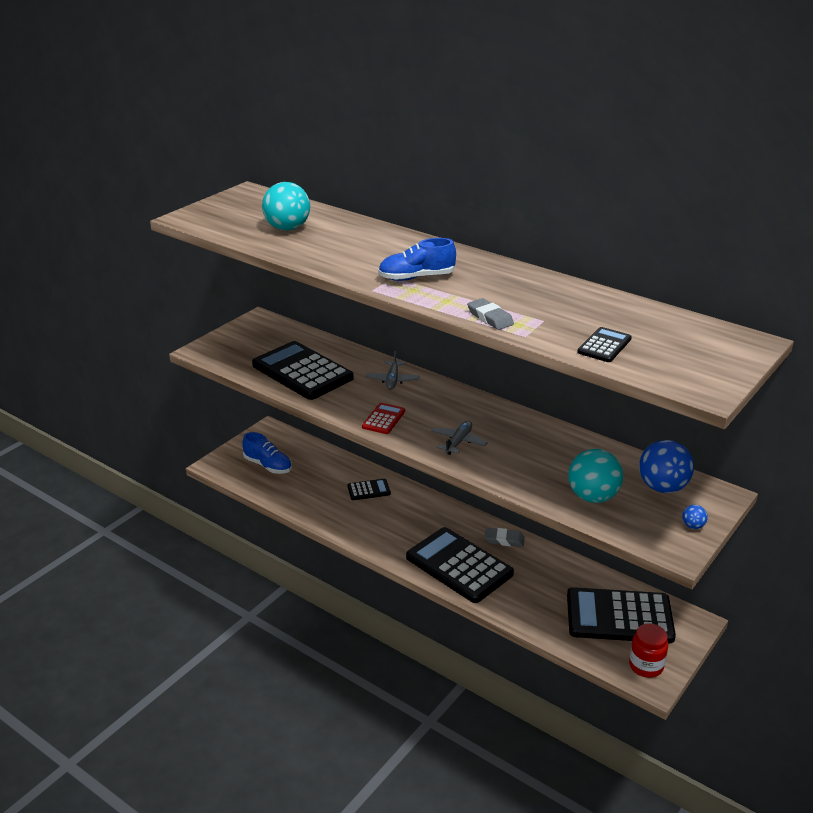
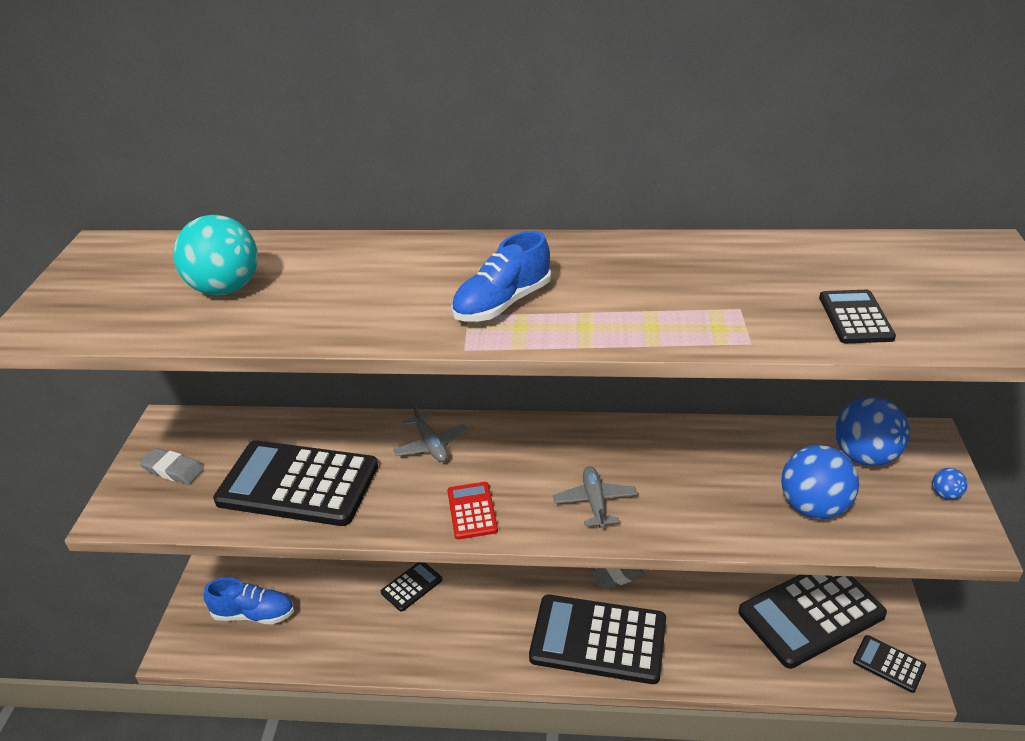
camera: 30 degrees left, 5 degrees up
(490, 317) = (672, 331): grey eraser -> grey eraser (173, 469)
(593, 497) = (813, 507): turquoise ball -> blue ball
(646, 666) = (888, 664): red jar -> black calculator

